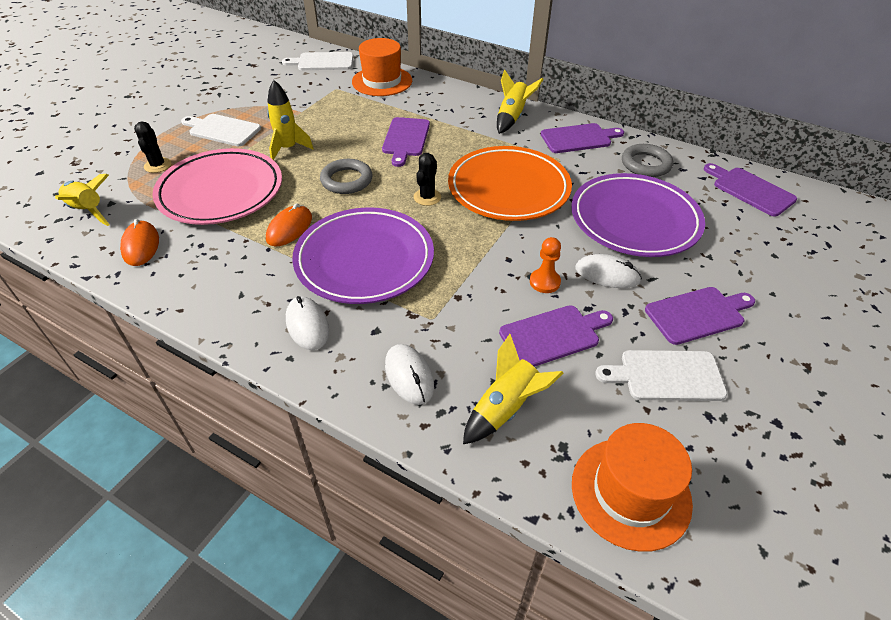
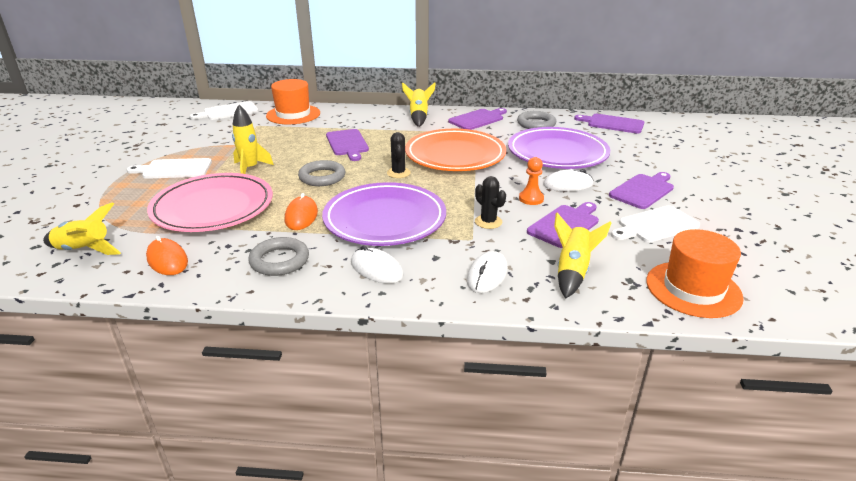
camera: 25 degrees left, 15 degrees down
(158, 165) = (130, 204): black cactus -> black cactus (488, 222)
(230, 281) = (279, 260): none -> grey ring
(409, 376) = (487, 275): white mouse -> white mouse turned 75 degrees clockwise

